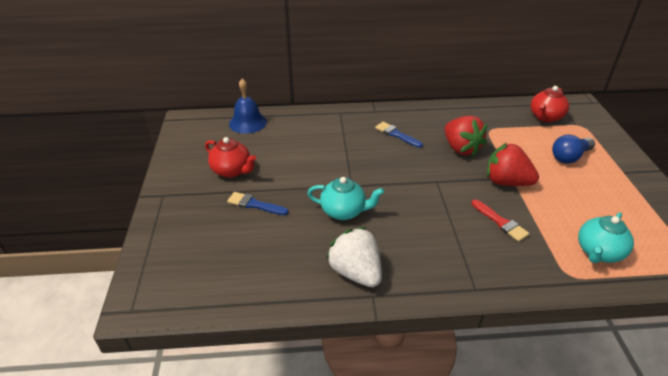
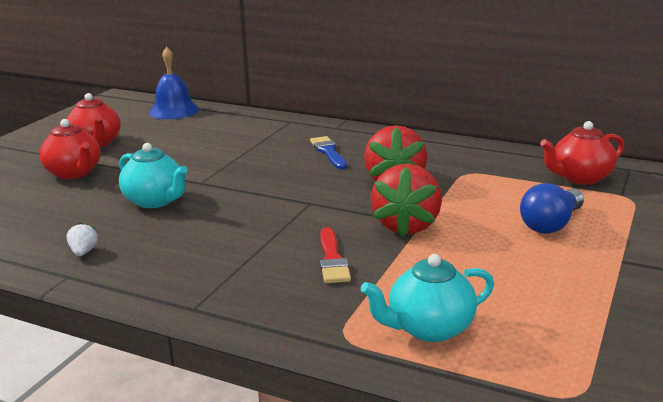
camera: 30 degrees right, 15 degrees down
(254, 204) = (74, 173): blue brush -> red teapot
(356, 272) = (83, 252): white strawberry -> white strawberry, size x0.42
(506, 182) = (406, 225): red strawberry -> red strawberry turned 135 degrees counterclockwise
(569, 157) = (551, 224): blue light bulb -> blue light bulb turned 45 degrees counterclockwise

